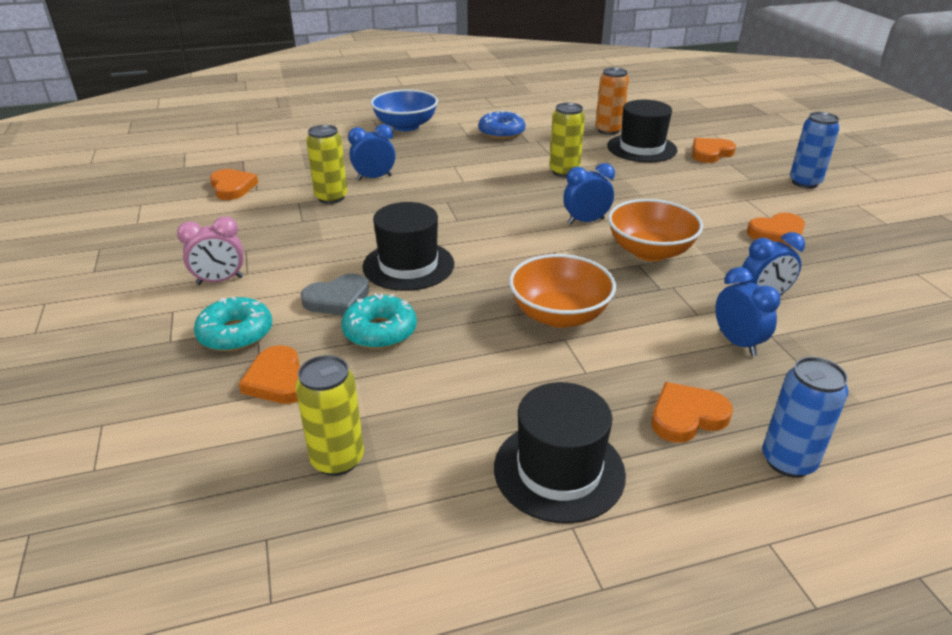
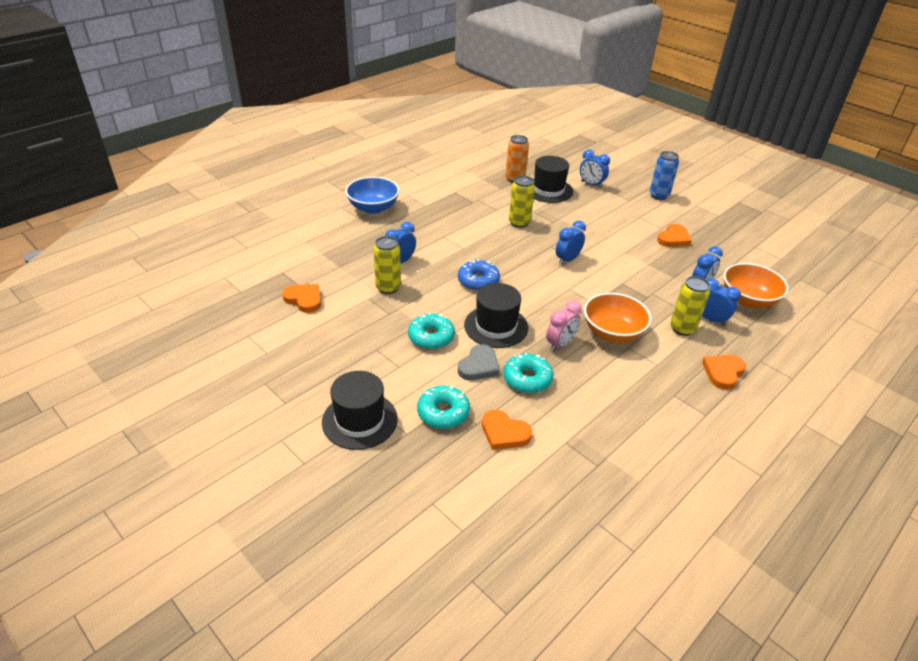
camera: 30 degrees left, 5 degrees up
(220, 281) = (387, 379): pink clock -> pink clock (560, 344)
(319, 255) = (431, 337): none -> turquoise donut
(337, 459) = (587, 466): yellow can -> yellow can (682, 328)
(501, 133) = (447, 198): blue donut -> blue donut (478, 281)
(559, 470) = (694, 426): black hat -> black hat (359, 420)
(650, 251) = (621, 272): orange bowl -> orange bowl (748, 300)
(710, 153) = (591, 184): orange heart -> blue clock
(788, 461) = (781, 380): blue can -> none

